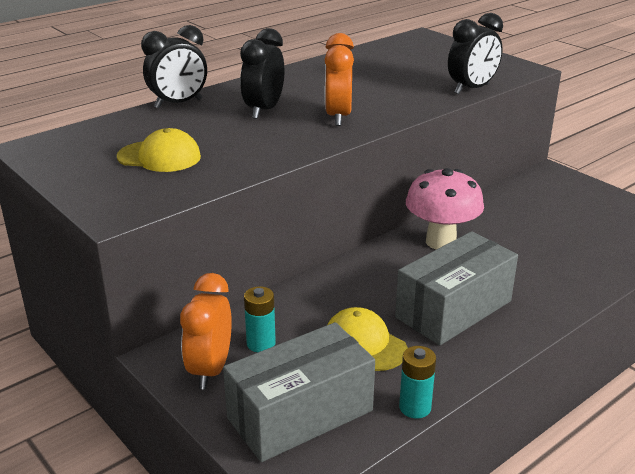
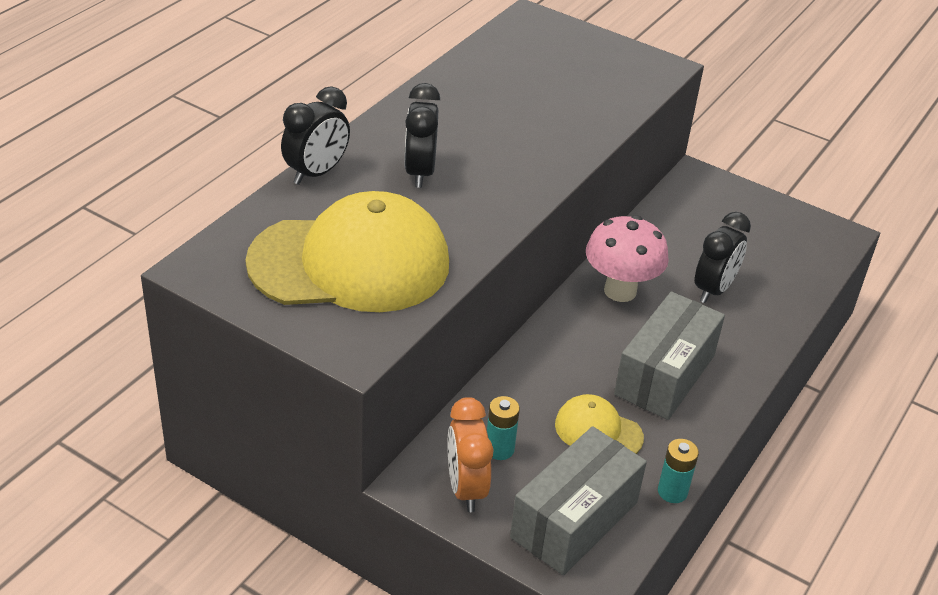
camera: 20 degrees left, 10 degrees up
(159, 157) = (350, 263): yellow cap -> yellow cap, size x2.16
(338, 117) = (506, 173): orange clock -> none
(471, 89) = (624, 109): black clock -> black clock (713, 290)

